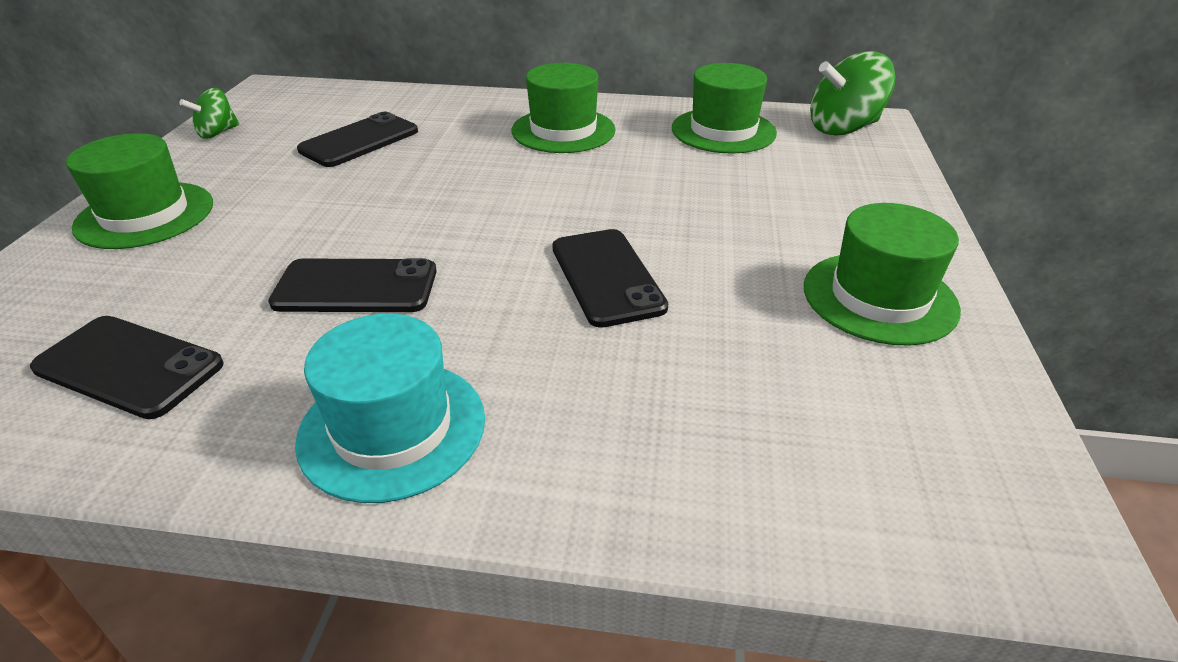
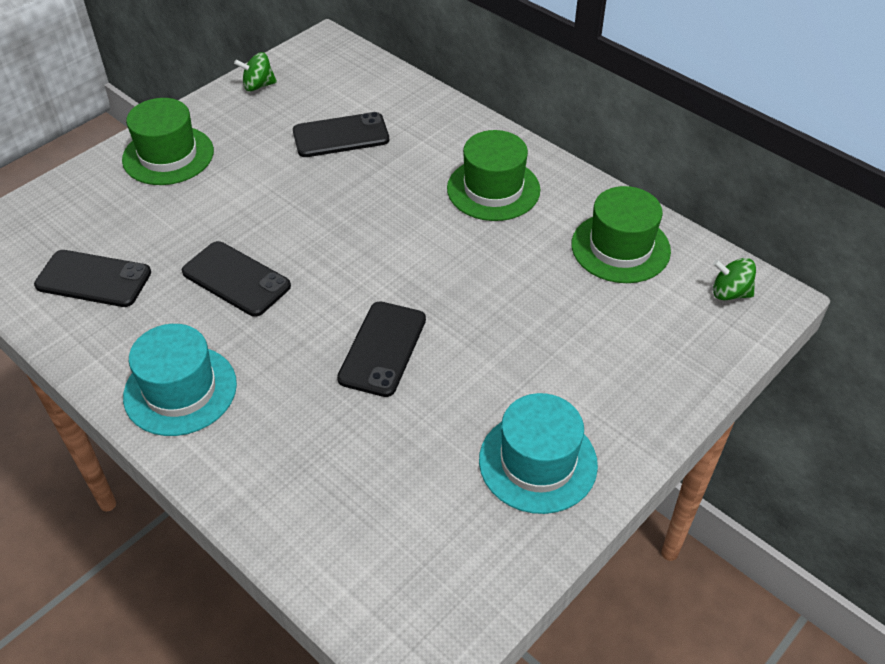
camera: 35 degrees right, 10 degrees up
(129, 366) = (93, 279): black phone -> black phone turned 45 degrees counterclockwise
(843, 128) = (730, 293): green spinning top -> green spinning top, size x0.58
(879, 297) = (538, 462): green hat -> turquoise hat

